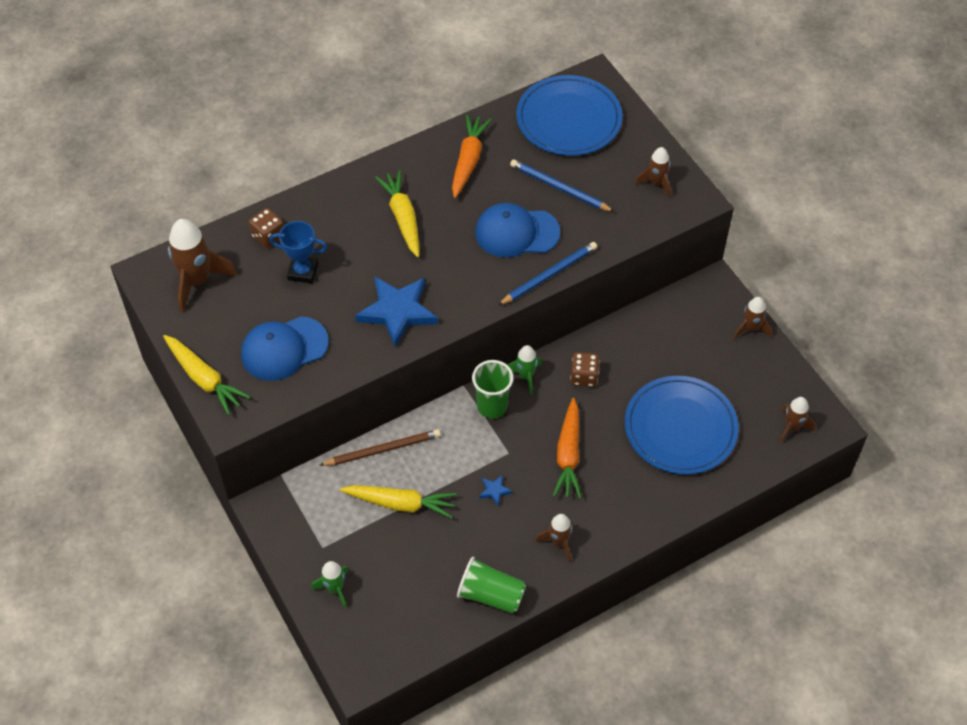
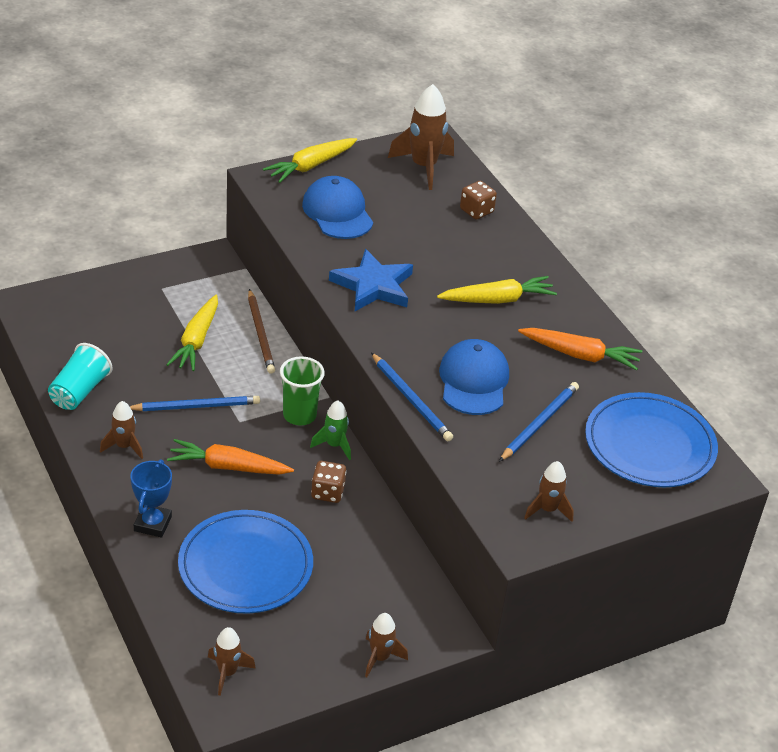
camera: 90 degrees right, 15 degrees down
(303, 271) = (430, 229): blue trophy -> blue trophy (152, 524)
(335, 589) = (116, 293): green rocket -> none
(491, 594) = (79, 391): green cup -> turquoise cup
(494, 490) = (196, 406): blue star -> blue pencil

